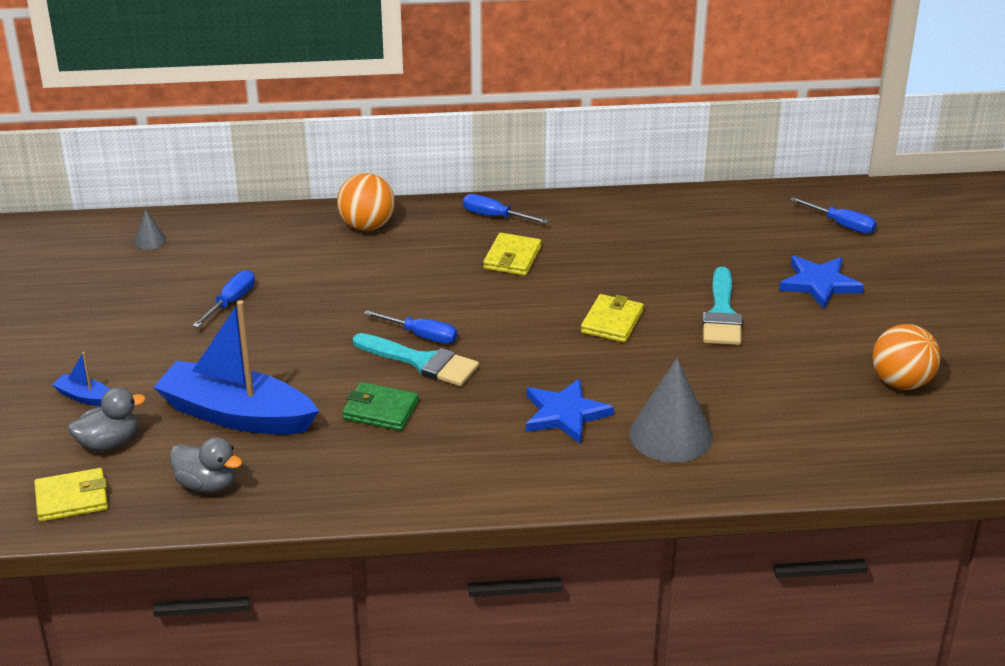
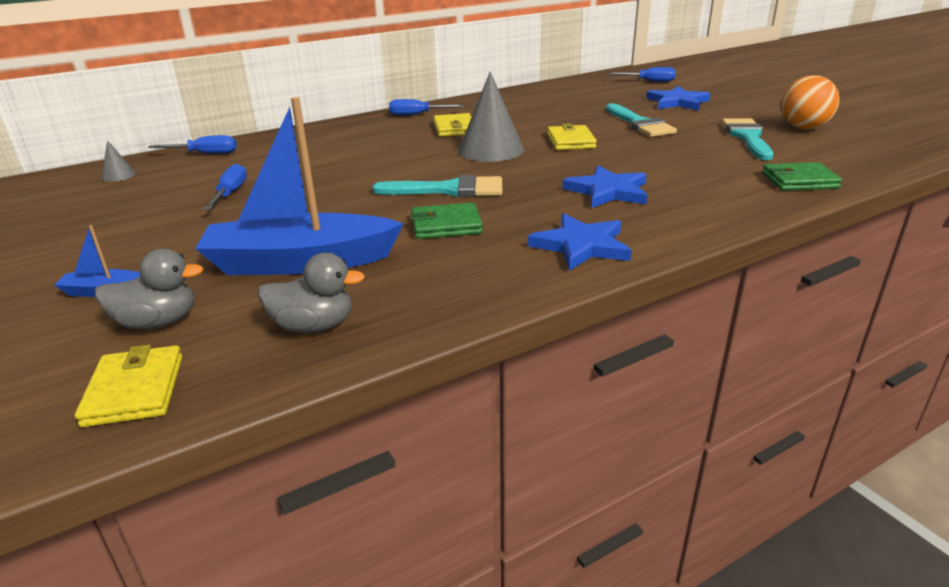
camera: 25 degrees left, 5 degrees down
(72, 498) = (134, 390): yellow wallet -> yellow wallet turned 60 degrees counterclockwise
(108, 443) = (158, 322): grey duck -> grey duck turned 45 degrees clockwise
(367, 226) = (319, 135): orange ball -> none
(422, 336) = (431, 176): blue screwdriver -> blue screwdriver (205, 153)
(468, 475) = (581, 246): none -> blue star
(671, 435) = (705, 183): grey cone -> grey cone (491, 150)
(770, 464) = (799, 181): none -> green wallet
(813, 378) = (747, 137): none -> turquoise brush

